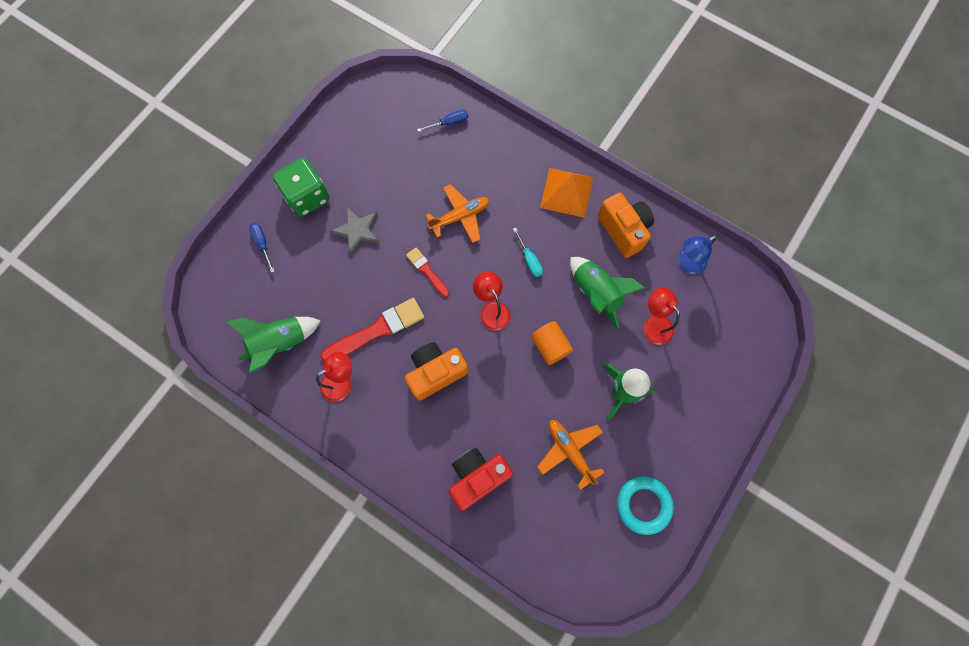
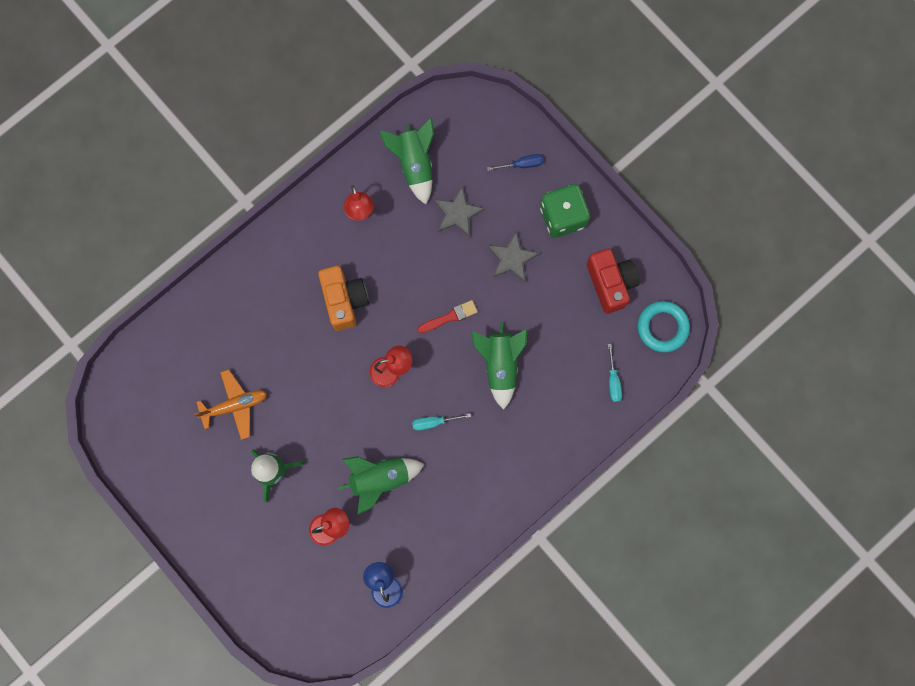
camera: 105 degrees right, 5 degrees up
(323, 289) = (457, 213): none -> grey star
(377, 330) = (402, 256): red brush -> none
(449, 123) = (613, 381): blue screwdriver -> turquoise screwdriver
(460, 216) = (500, 364): orange plane -> green rocket
(477, 476) = (237, 315): red camera -> red camera (610, 283)
(550, 346) = (339, 417): orange cylinder -> none
(567, 192) = (498, 483): orange pyramid -> none
(623, 230) = (440, 530): orange camera -> none
(643, 505) = (167, 458): turquoise ring -> turquoise ring (662, 327)

